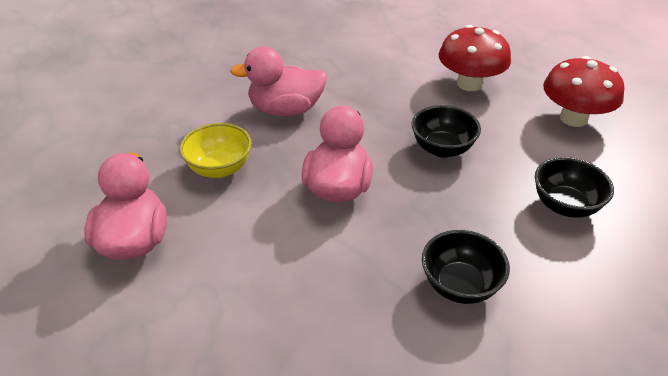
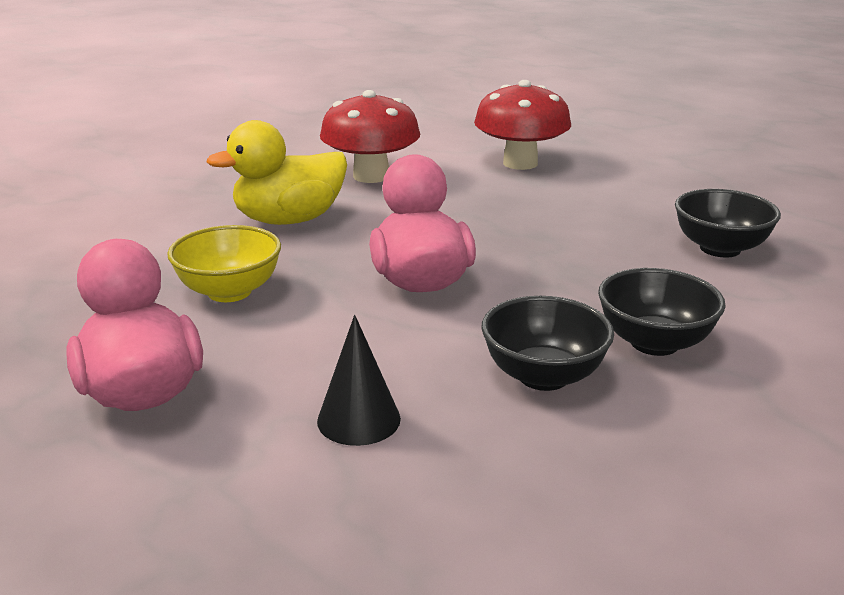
camera: 20 degrees left, 15 degrees down
(240, 298) = (358, 419): none -> black cone
(285, 110) = (289, 220): pink duck -> yellow duck
(442, 148) = (531, 224): black bowl -> black bowl (543, 376)
(573, 118) = (667, 175): red mushroom -> red mushroom (371, 176)

